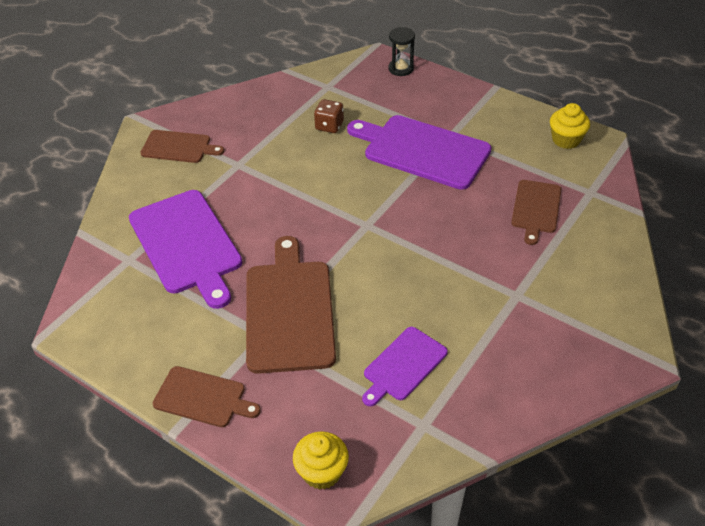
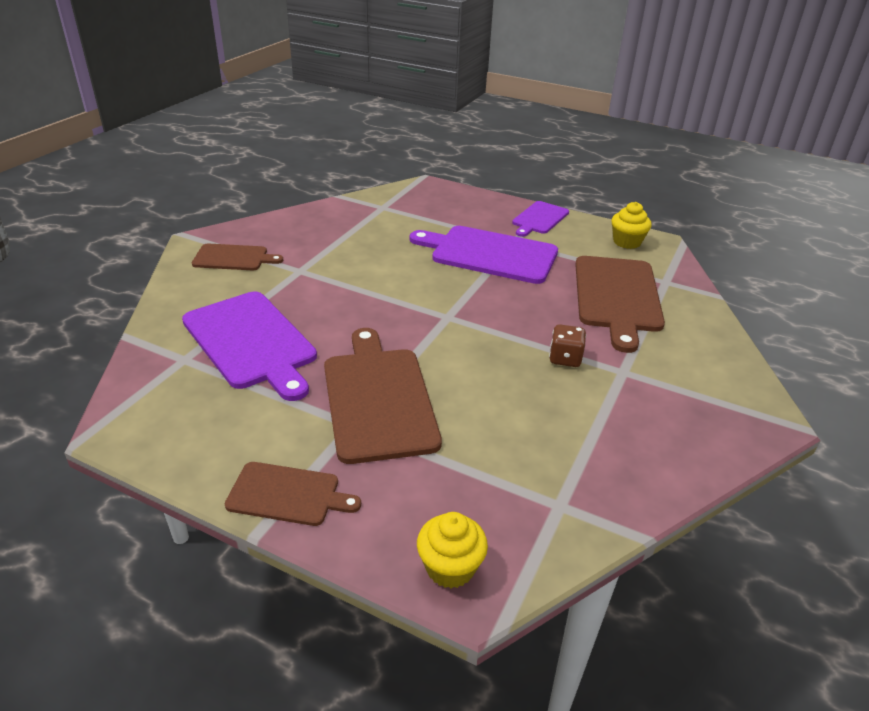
camera: 10 degrees left, 10 degrees down
(329, 126) = (390, 237): brown dice -> brown dice (565, 358)
(401, 69) = (452, 193): black hourglass -> none
(403, 366) = (520, 445): purple cutting board -> purple cutting board (539, 219)
(536, 209) = (617, 297): brown cutting board -> brown cutting board, size x1.77

